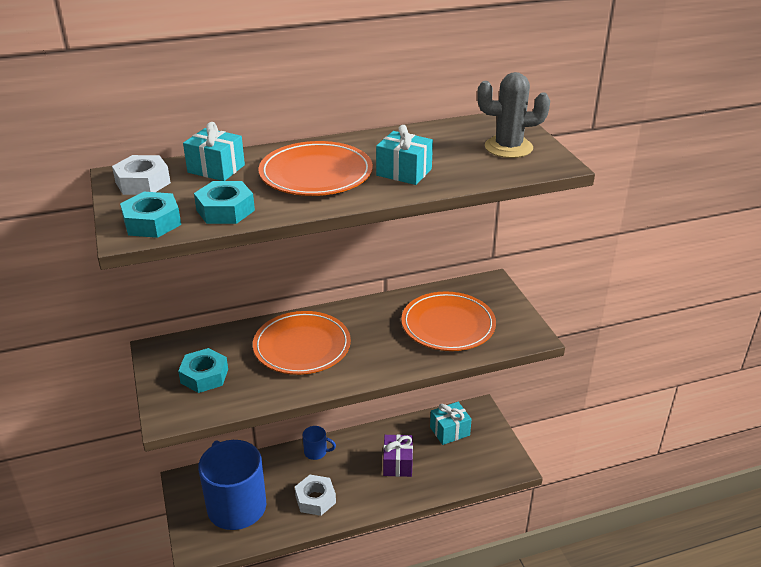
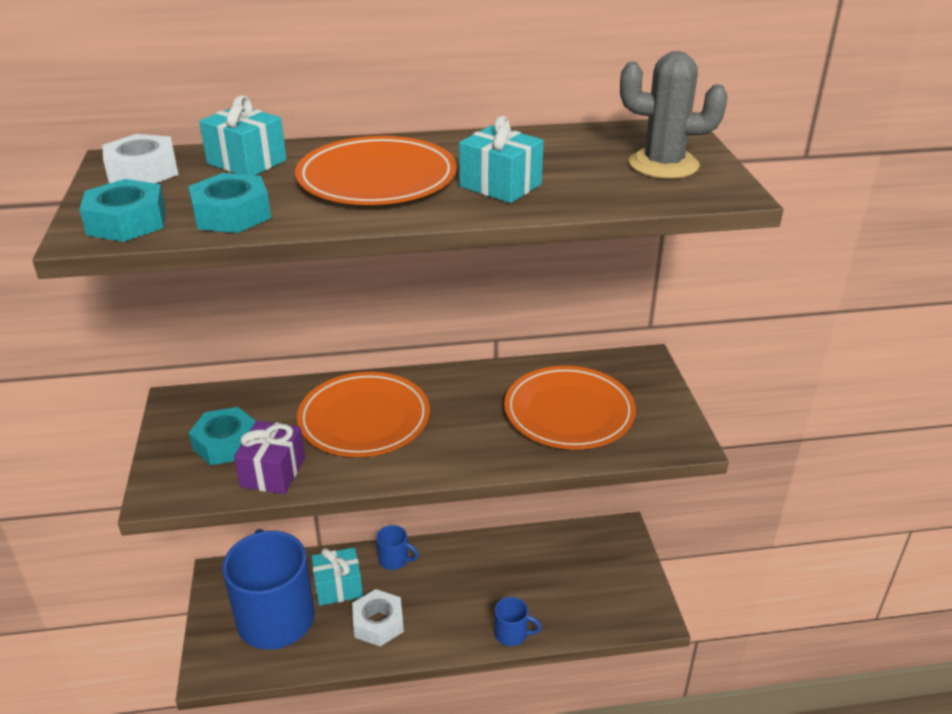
camera: 10 degrees right, 0 degrees up
(397, 464) = (496, 590): purple gift -> purple gift (273, 472)
(416, 493) = (512, 634): none -> blue mug
(449, 431) = (575, 555): turquoise gift -> turquoise gift (338, 587)

